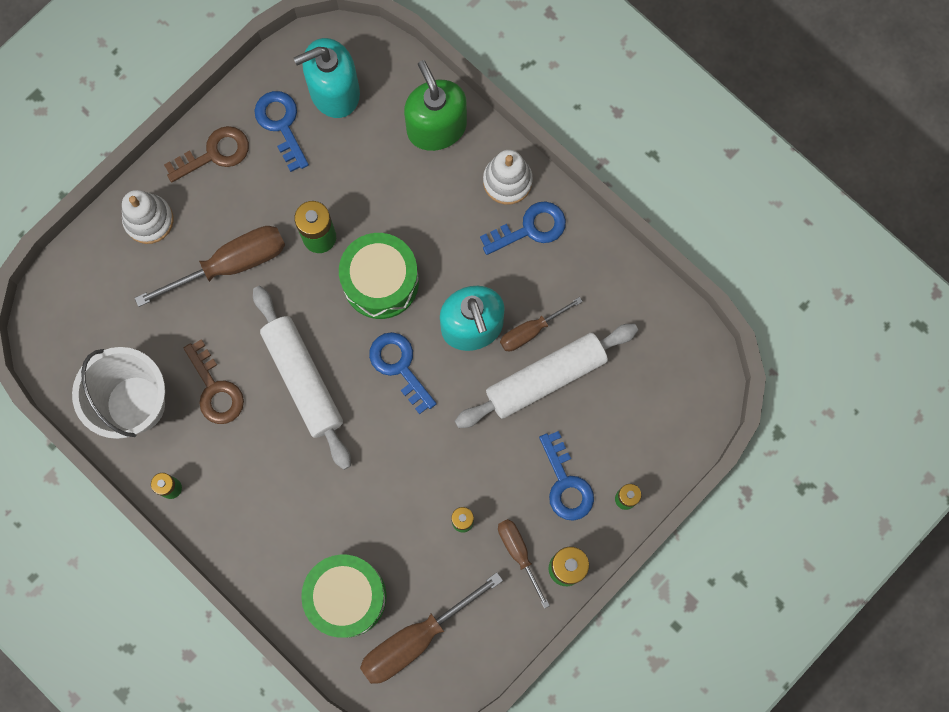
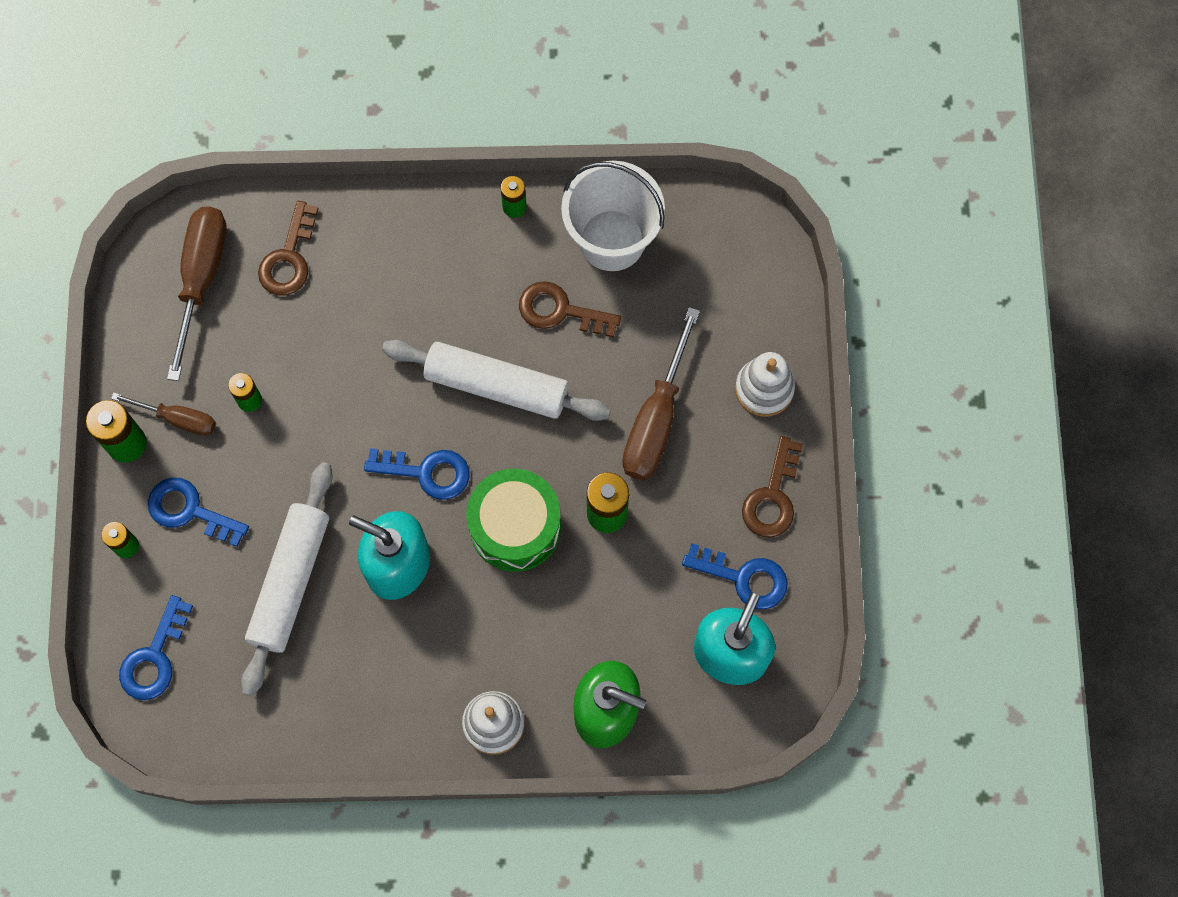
camera: 135 degrees right, 5 degrees down
(346, 597) = (289, 258): green drum -> brown key
(530, 228) = (430, 700): blue key -> blue key (154, 657)
(530, 331) = (343, 609): brown screwdriver -> none

